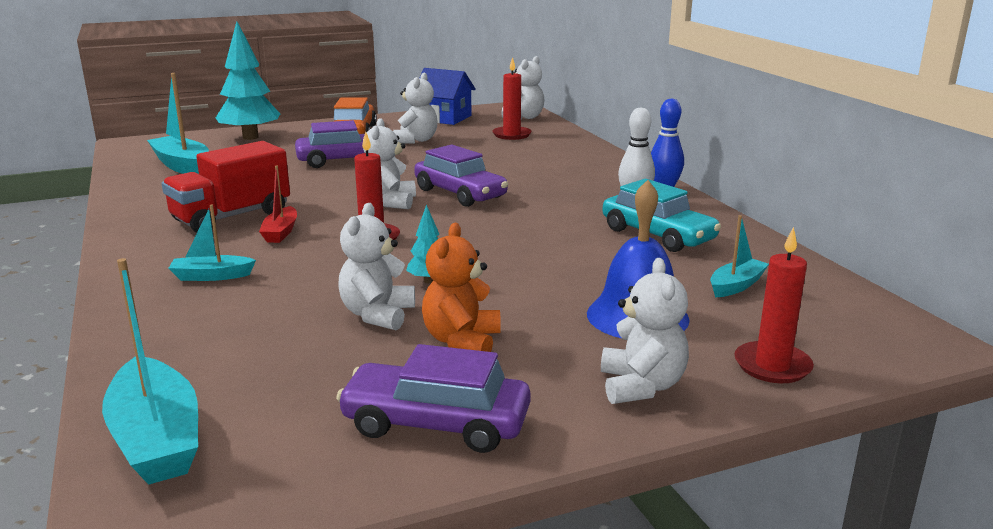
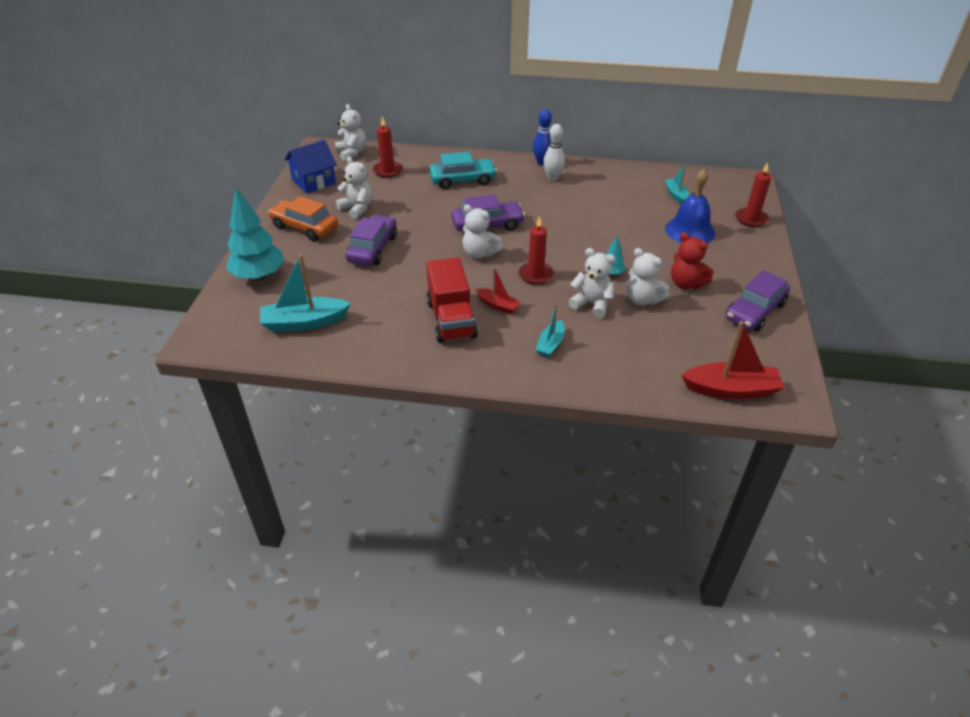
camera: 60 degrees left, 20 degrees up
(157, 438) = (731, 389): turquoise boat -> red boat
(462, 341) = (686, 283): orange teddy bear -> red teddy bear
(641, 386) = (751, 253): white teddy bear -> white teddy bear (592, 304)
(657, 235) = (604, 190): turquoise car -> turquoise car (462, 180)

